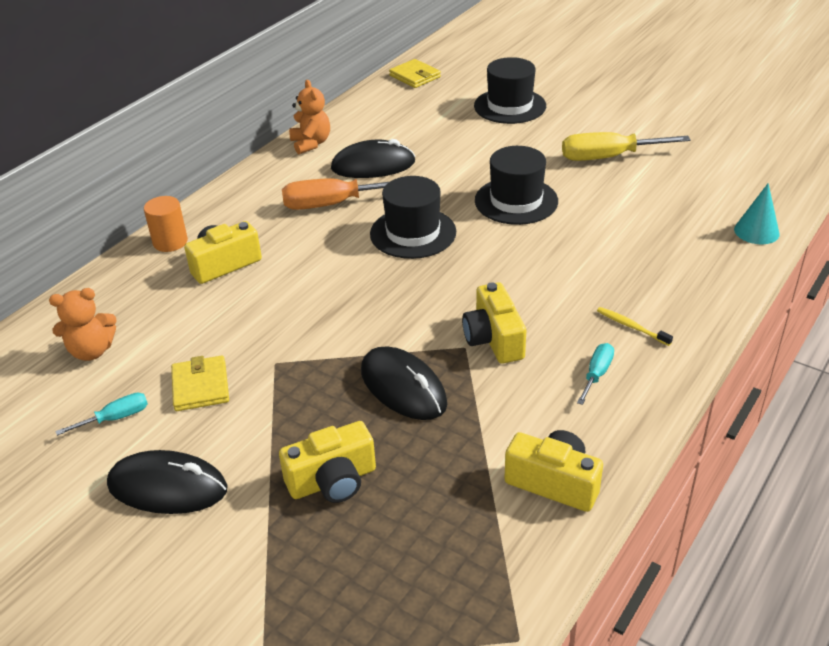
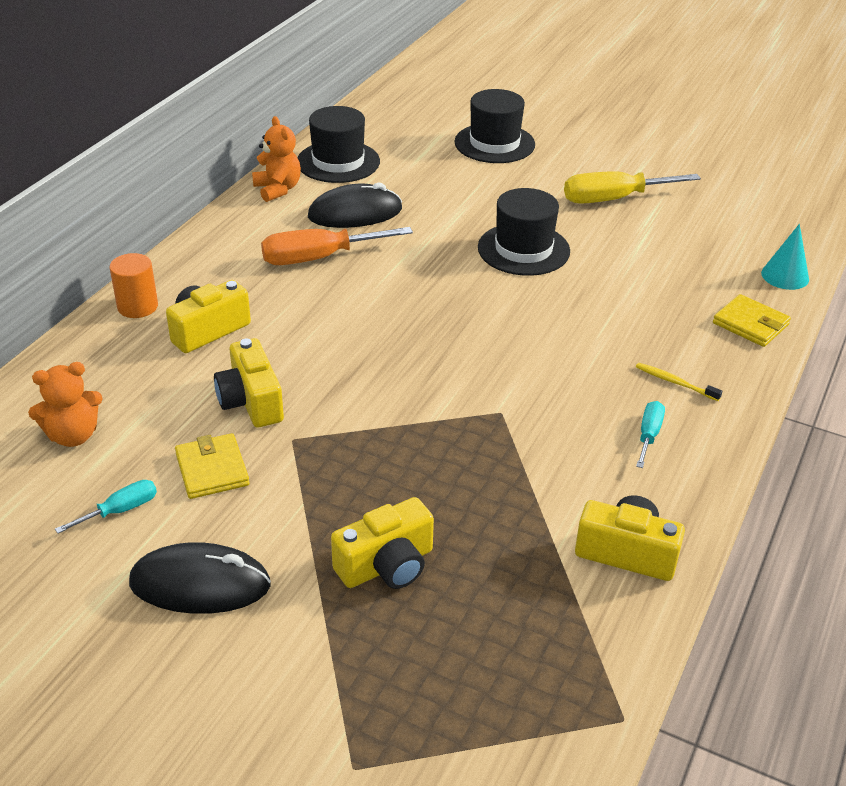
camera: 10 degrees left, 0 degrees up
(403, 387) = (443, 459): black mouse -> none
(413, 233) = (416, 288): black hat -> black hat (338, 162)
(415, 76) = (380, 110): yellow wallet -> yellow wallet (750, 324)
(493, 339) = (531, 402): yellow camera -> yellow camera (251, 401)

